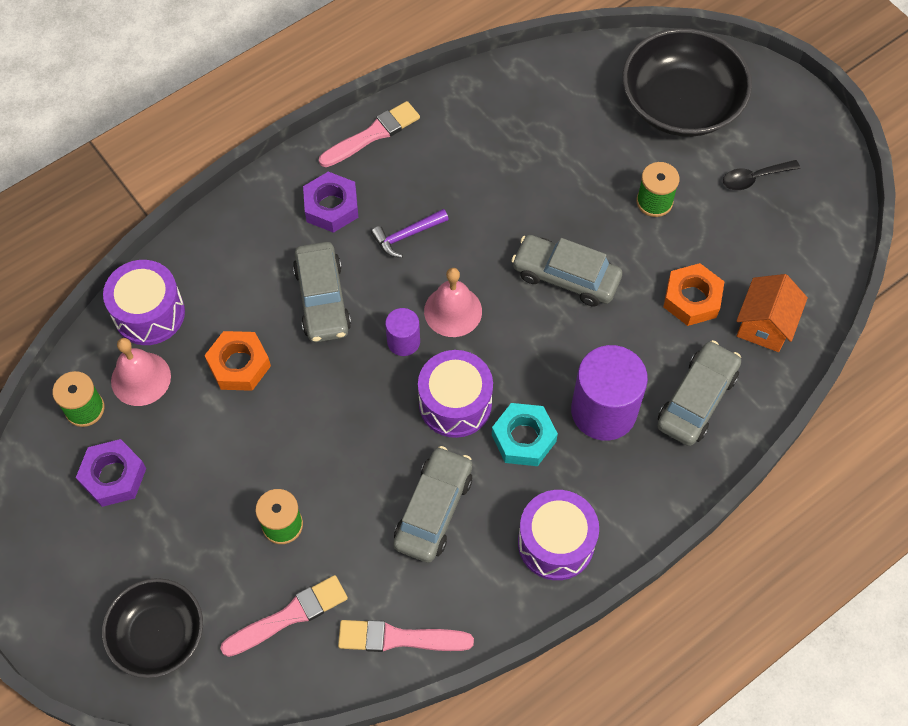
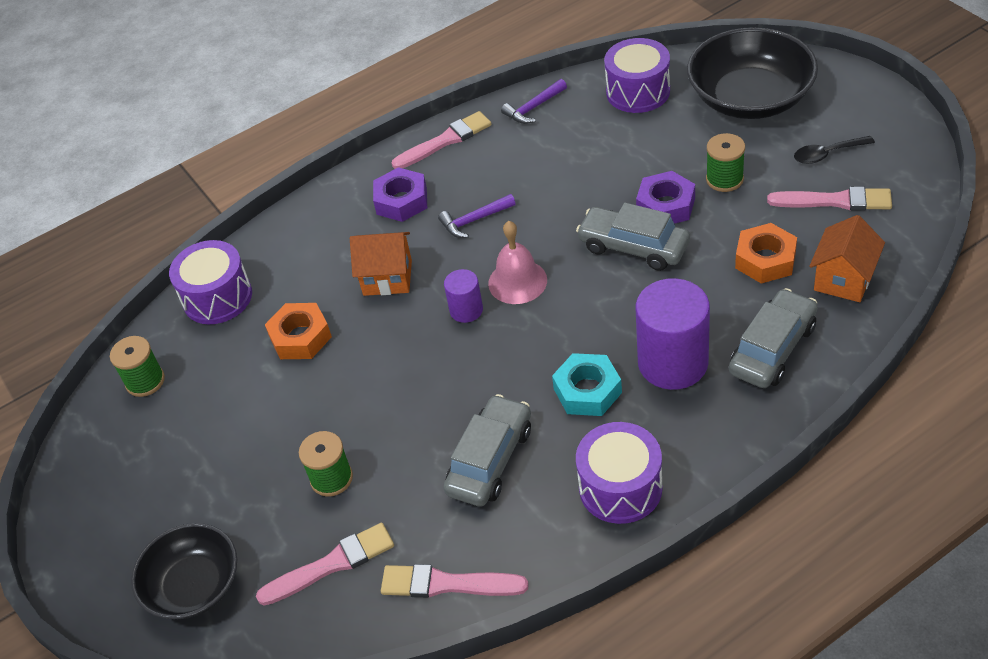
camera: 10 degrees right, 15 degrees down
(113, 476) = (166, 439): purple nut -> purple nut (666, 205)
(141, 378) = (203, 353): pink bell -> none
(322, 299) = (387, 278): grey car -> orange house
(455, 403) = (517, 362): purple drum -> purple drum (638, 92)
(462, 99) = (533, 108): none -> purple hammer
(759, 234) = (835, 201): none -> pink brush

